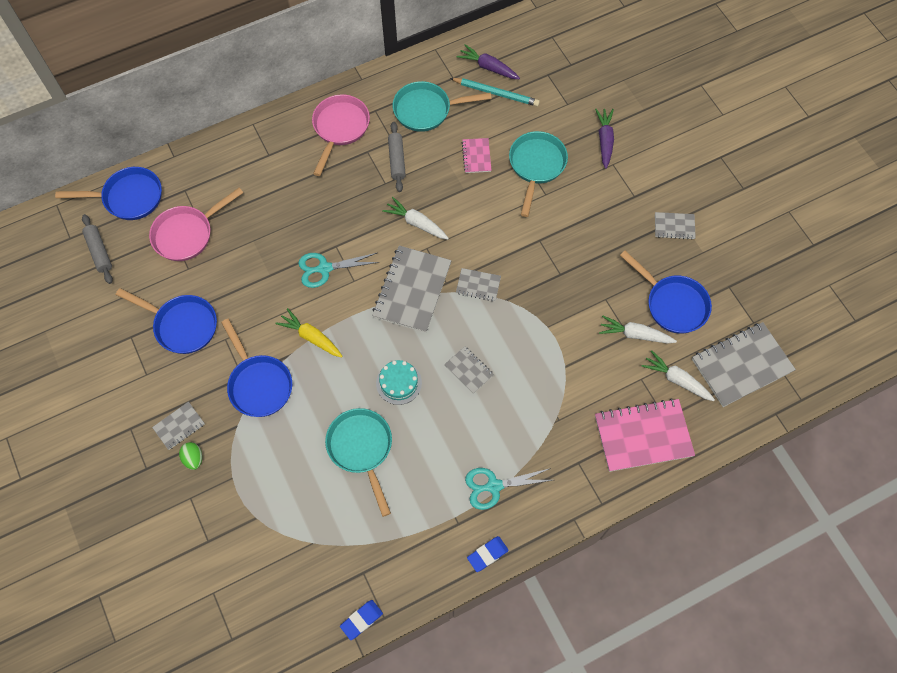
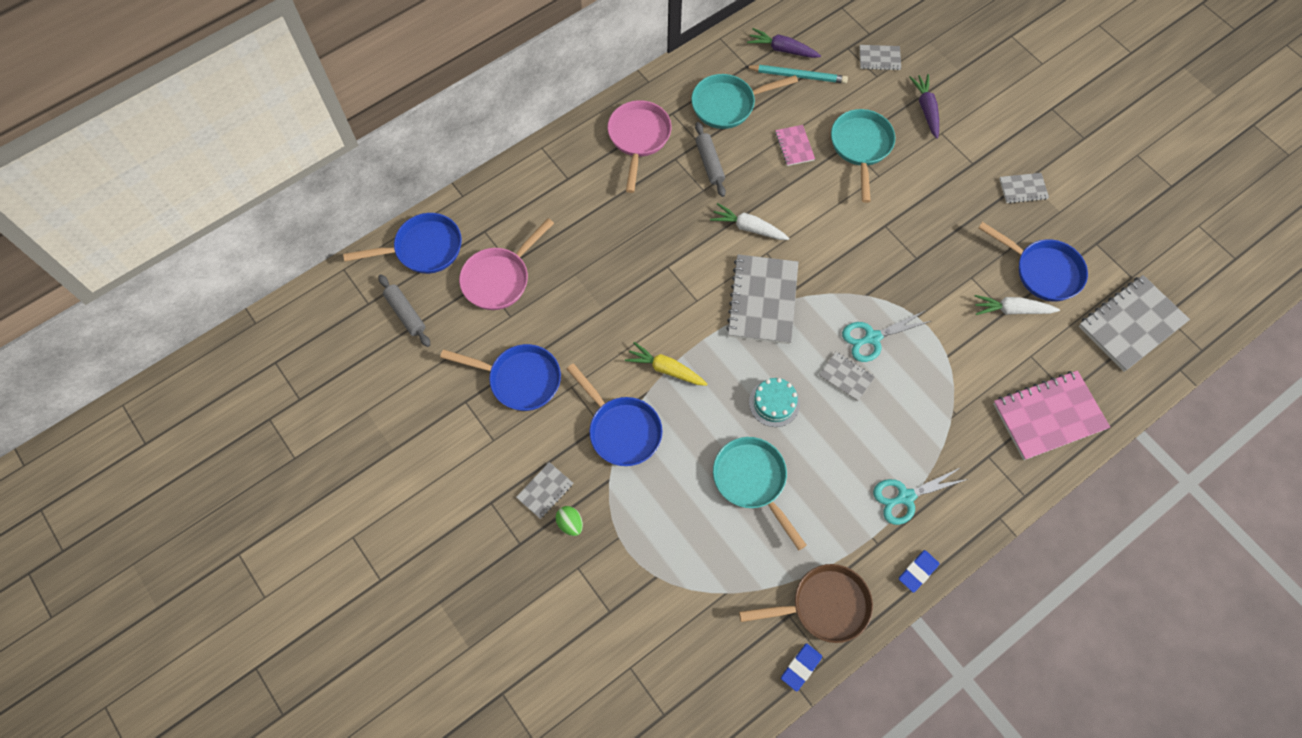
camera: 10 degrees left, 0 degrees up
(324, 268) = (661, 292): turquoise scissors -> turquoise scissors (872, 338)
(396, 570) = (824, 606): none -> brown pan
(478, 285) = (832, 284): grey notebook -> grey notebook (879, 58)
(676, 379) = (1068, 350): white carrot -> none

